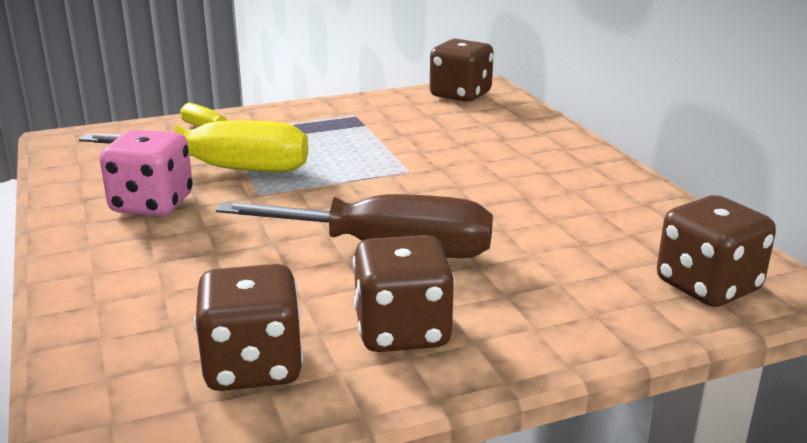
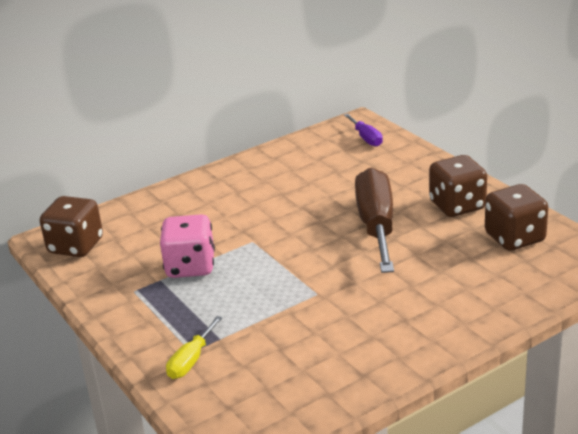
camera: 100 degrees left, 5 degrees up
(152, 204) = (358, 335): pink dice -> pink dice (190, 266)
(224, 169) = (279, 322): yellow screwdriver -> none
(707, 286) = (366, 138): brown dice -> purple screwdriver

